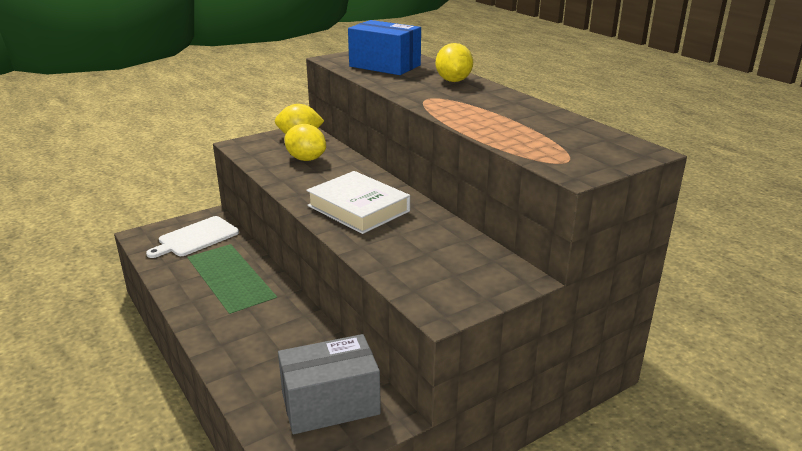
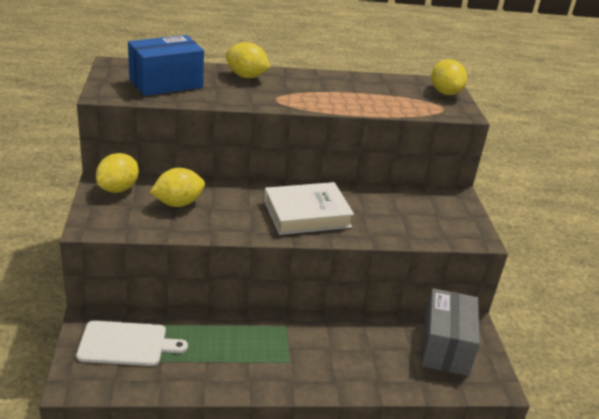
camera: 65 degrees left, 5 degrees up
(196, 238) = (126, 344): white cutting board -> white cutting board turned 75 degrees counterclockwise
(613, 155) = (445, 93): none -> yellow lemon

